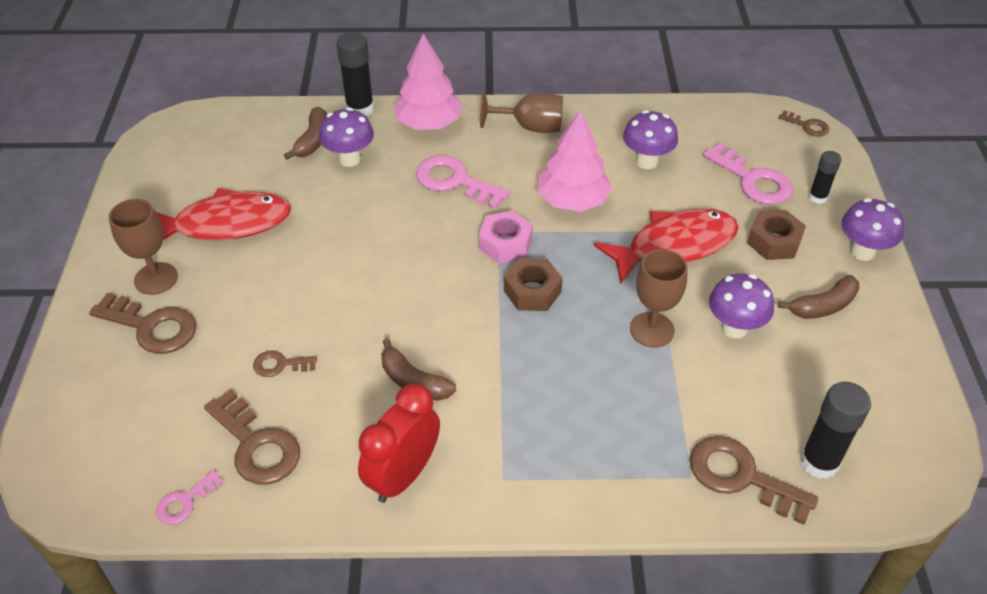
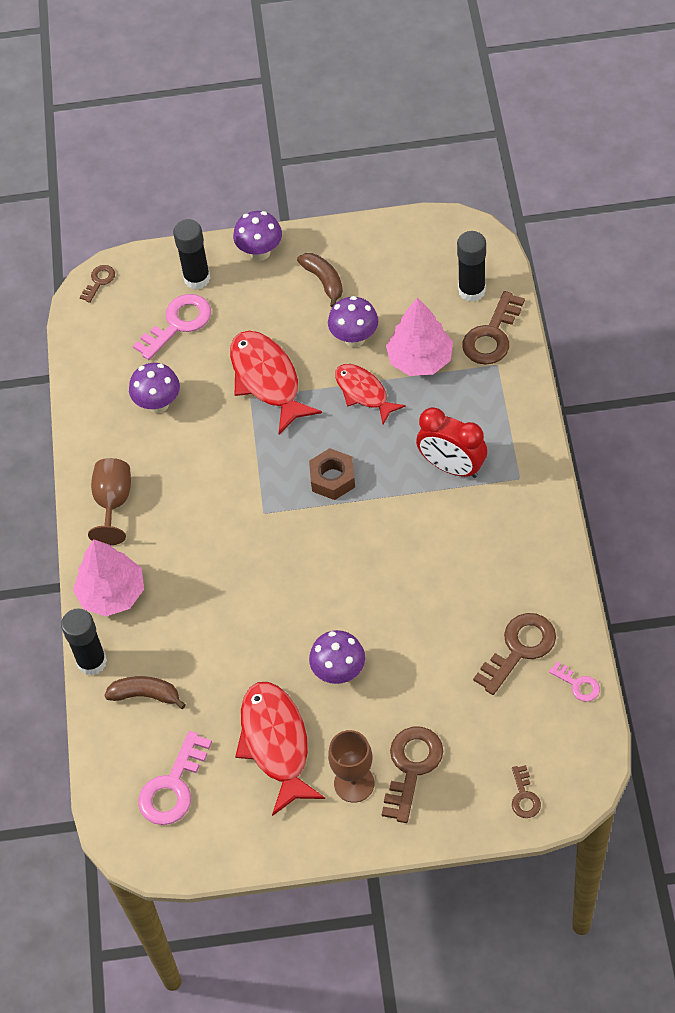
camera: 90 degrees left, 10 degrees up
(280, 365) = (438, 652): brown key -> brown key (524, 796)
(349, 159) = (172, 655): purple mushroom -> purple mushroom (339, 672)
(403, 475) = (528, 542): red clock -> red clock (452, 467)
(413, 381) = (440, 551): brown banana -> none
(454, 181) = (198, 557): pink key -> pink key (173, 787)
(505, 243) = (278, 505): pink nut -> none
(572, 200) = (216, 459): pink tree -> pink tree (420, 359)
(652, 330) = (363, 392): brown goblet -> red fish
(774, 241) = (254, 310): brown nut -> none
(817, 197) = (197, 278): black glue stick -> black glue stick, size x1.65

